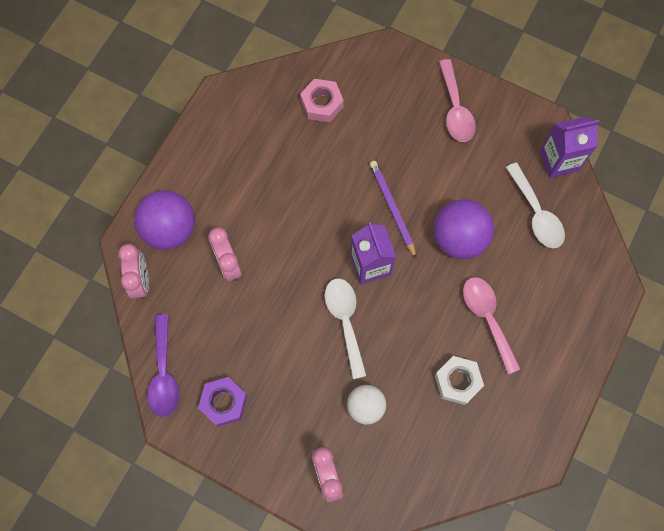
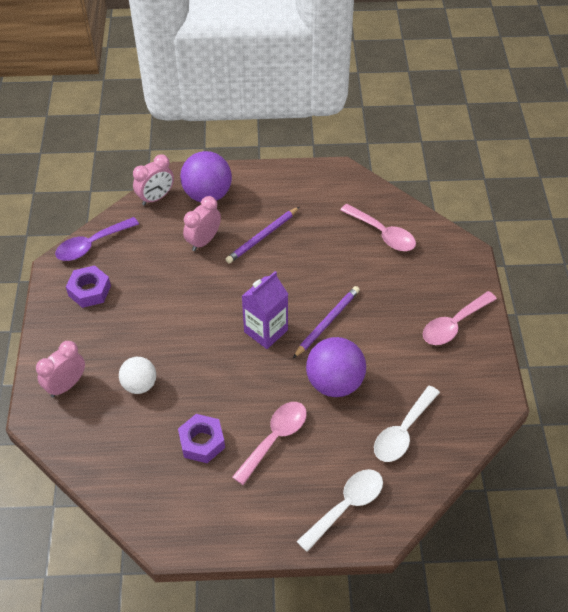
camera: 60 degrees right, 20 degrees down
(258, 208) = (262, 237): none -> purple pencil
(322, 104) = (382, 234): pink nut -> pink spoon
(345, 321) = (205, 336): white spoon -> white spoon (346, 506)
(457, 381) = (202, 442): white nut -> purple nut
(559, 160) = (469, 426): purple carton -> none

